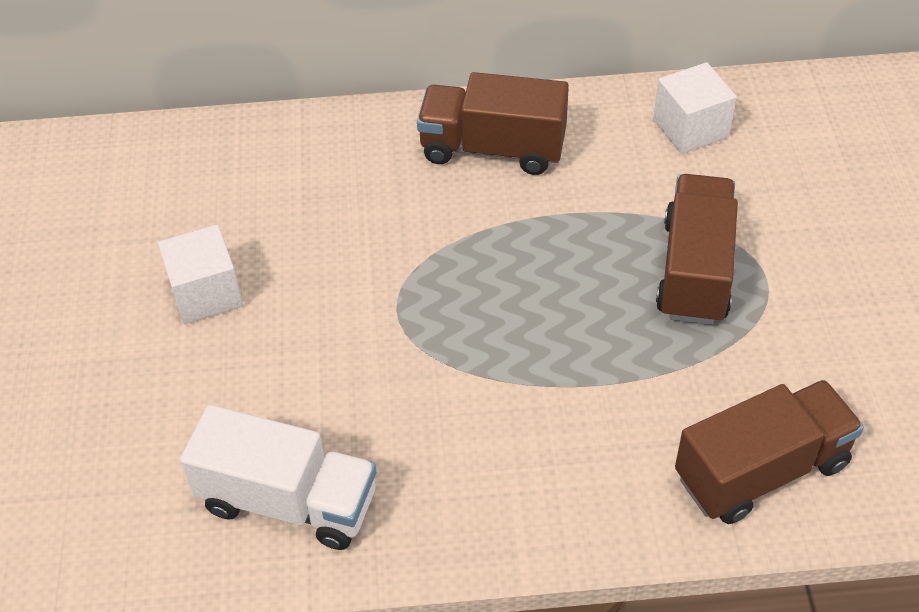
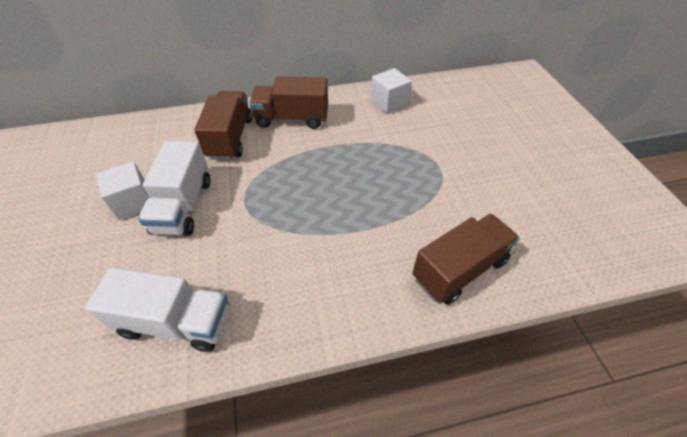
camera: 10 degrees left, 0 degrees up
(292, 308) = (183, 206): none -> white truck
(695, 270) = (402, 167): brown truck -> brown truck (230, 138)

